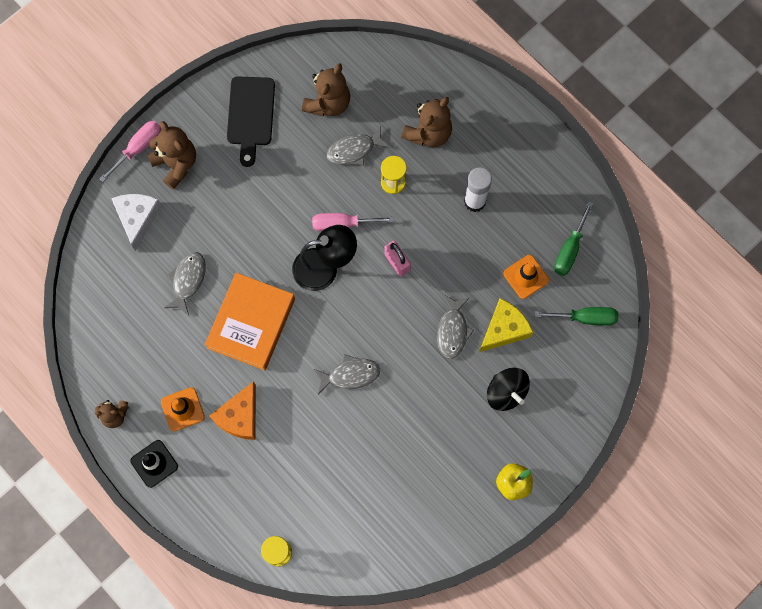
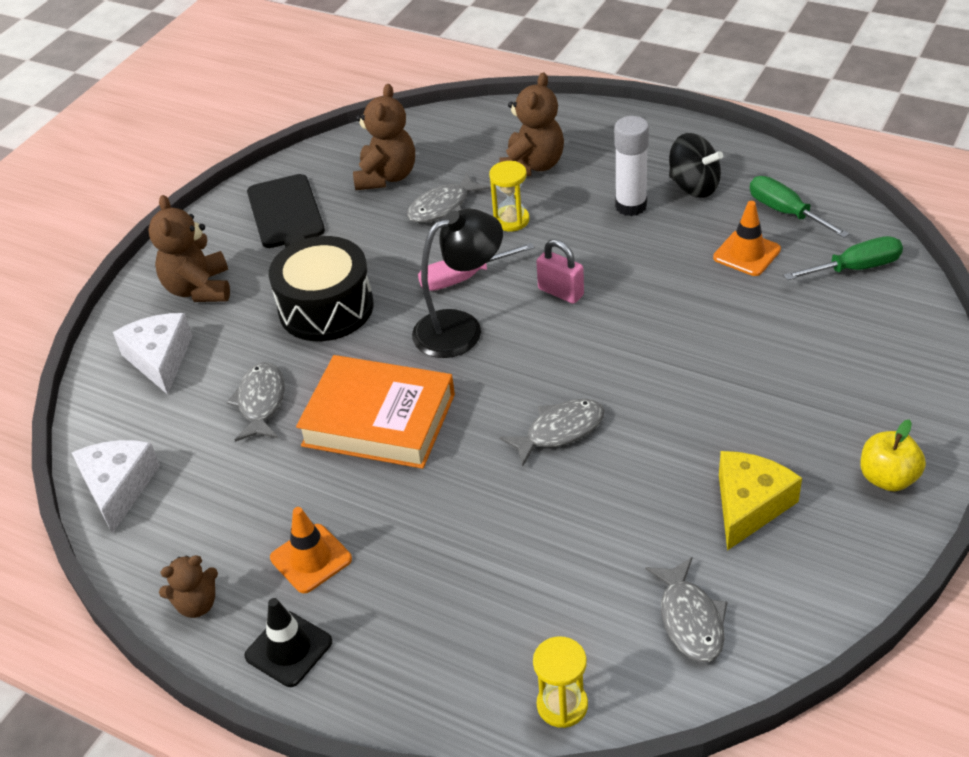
camera: 15 degrees left, 30 degrees down
(91, 314) = (118, 488): none -> white cheese
(138, 148) = (138, 289): pink screwdriver -> none
(176, 164) = (199, 289): brown teddy bear -> brown teddy bear turned 135 degrees counterclockwise
(240, 416) = (410, 537): orange cheese -> none
(249, 215) = (326, 308): none -> black drum
(251, 323) = (379, 420): orange book -> orange book turned 75 degrees counterclockwise
(452, 331) = (682, 337): grey fish -> grey fish (690, 619)
(504, 329) = (753, 312): yellow cheese -> yellow cheese (749, 505)
(506, 392) = (803, 377): black spinning top -> black spinning top (693, 186)
(569, 249) = (785, 212): green screwdriver -> green screwdriver turned 135 degrees clockwise

